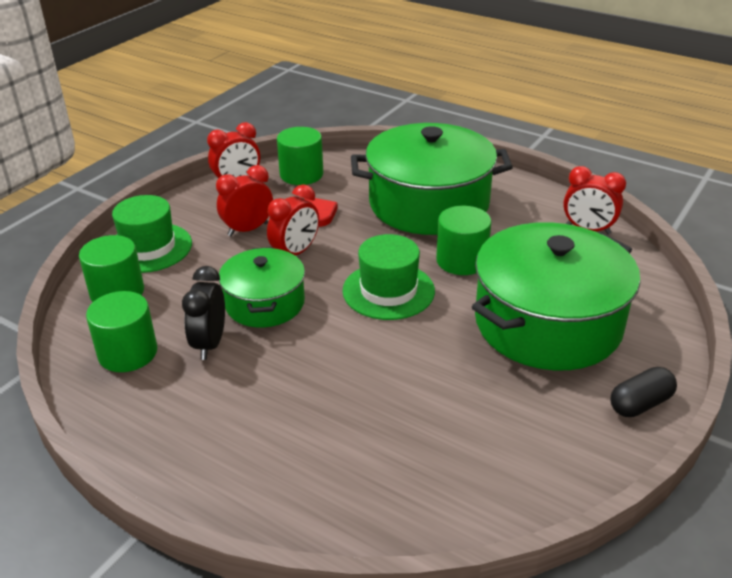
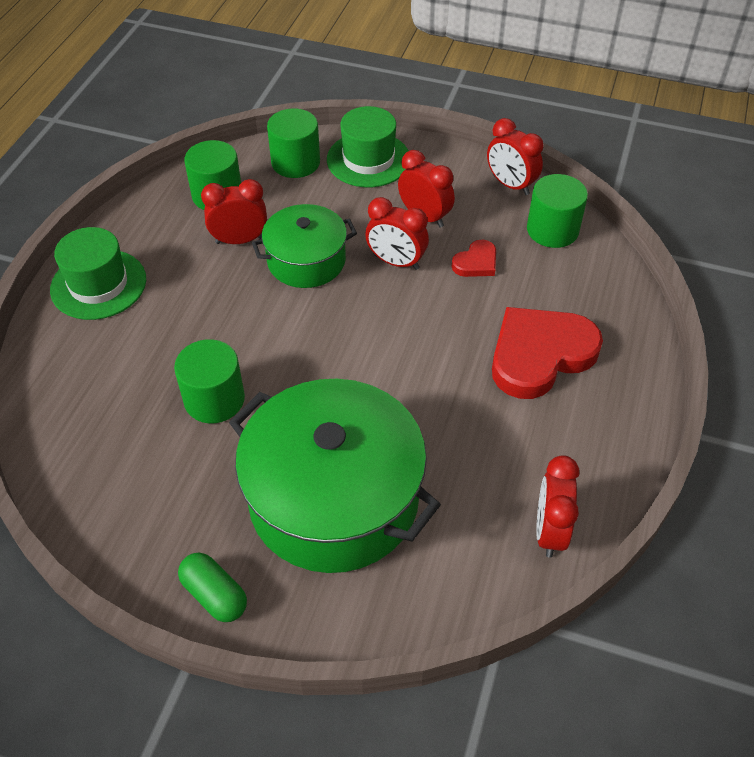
camera: 75 degrees right, 15 degrees up
(210, 344) = (239, 240): black clock -> red clock
(388, 291) = (353, 349): green hat -> green hat (98, 284)
(428, 204) = (540, 355): green pot -> red heart
(461, 260) = (430, 403): green cylinder -> green cylinder (214, 399)
(640, 404) = (215, 595): black capsule -> green capsule

